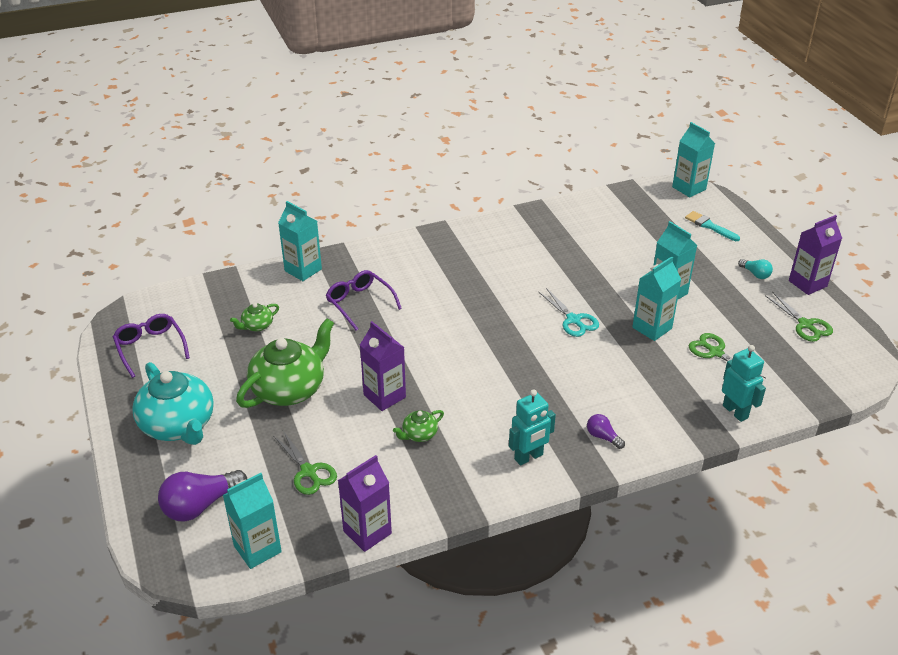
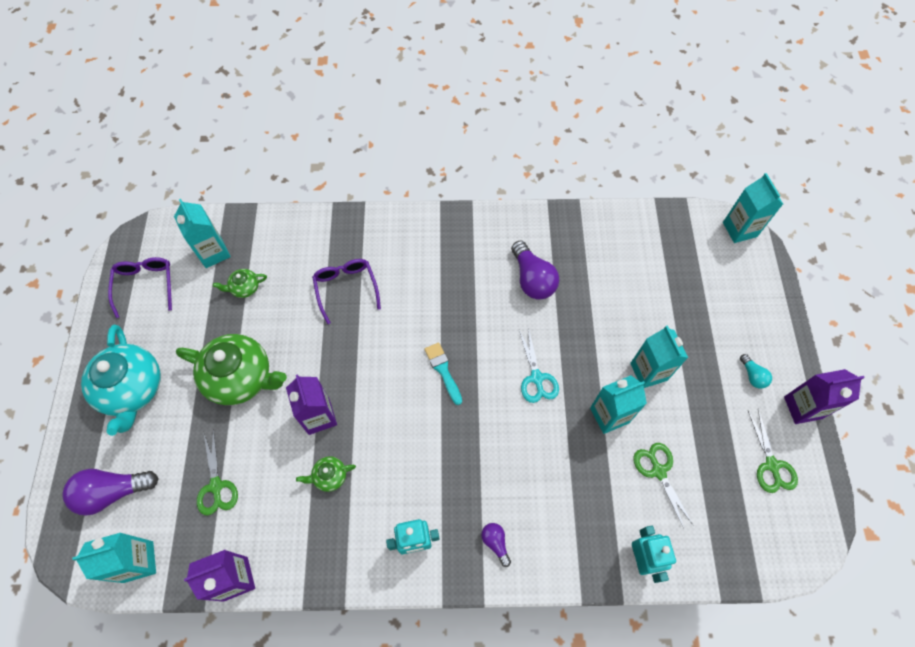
camera: 20 degrees right, 25 degrees up
(289, 389) = (241, 377): green teapot -> green teapot turned 45 degrees clockwise
(303, 270) = (313, 228): turquoise carton -> turquoise carton (213, 253)
(531, 258) = (532, 279): none -> purple light bulb
(709, 226) = (736, 291): turquoise brush -> turquoise brush (443, 370)

